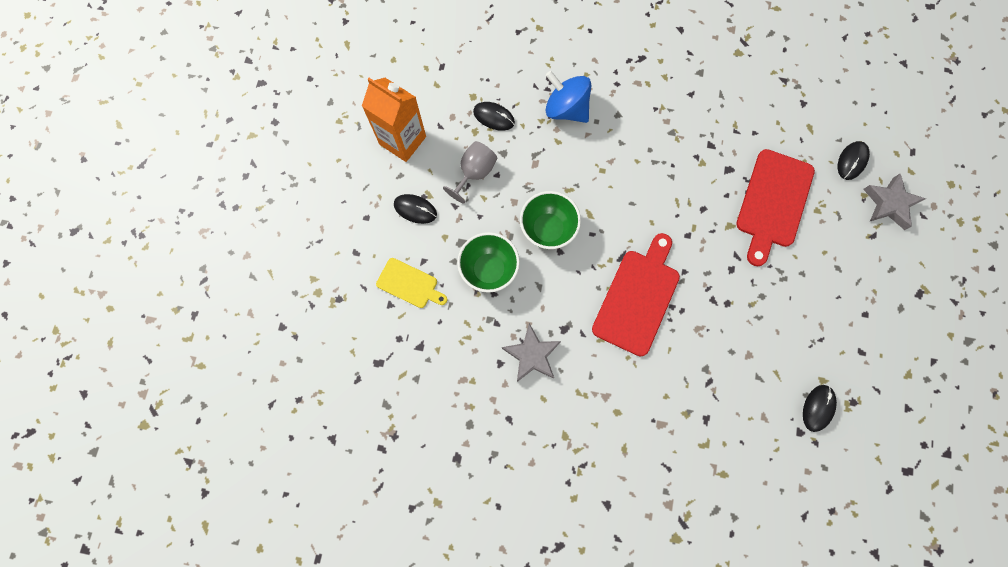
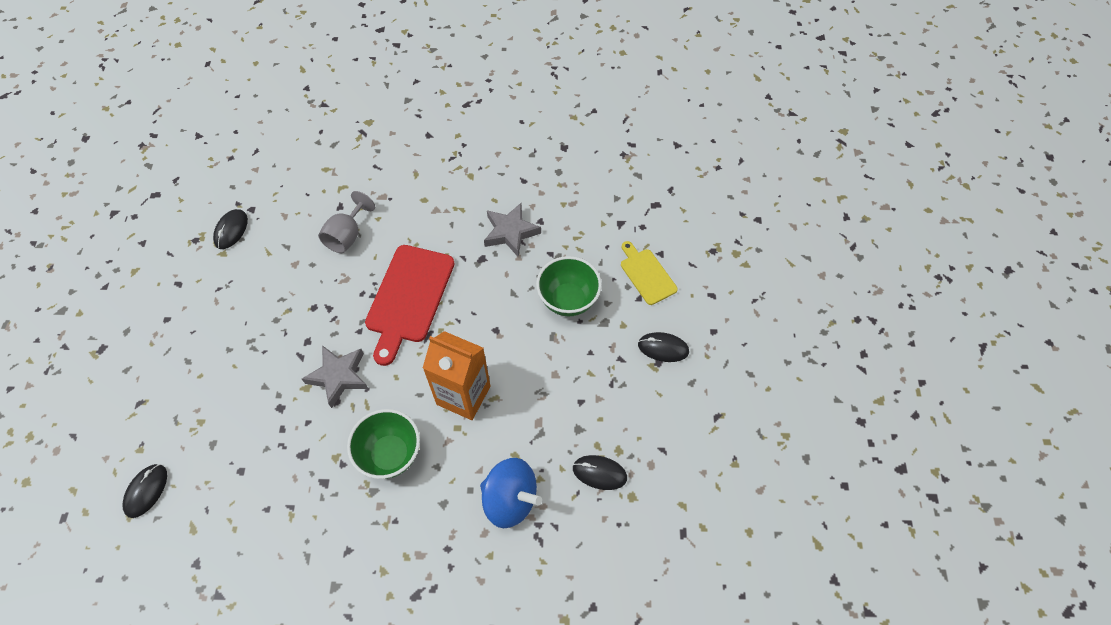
camera: 170 degrees right, 15 degrees down
(402, 140) = (702, 424): orange carton -> orange carton (463, 395)
(409, 284) = (646, 274): yellow cutting board -> yellow cutting board turned 45 degrees clockwise
(474, 173) = (607, 399): grey goblet -> grey goblet (347, 236)
(548, 229) = (512, 350): green bowl -> green bowl (390, 454)
(773, 202) = (252, 422): red cutting board -> none
(889, 204) = (110, 444): grey star -> grey star (338, 376)

